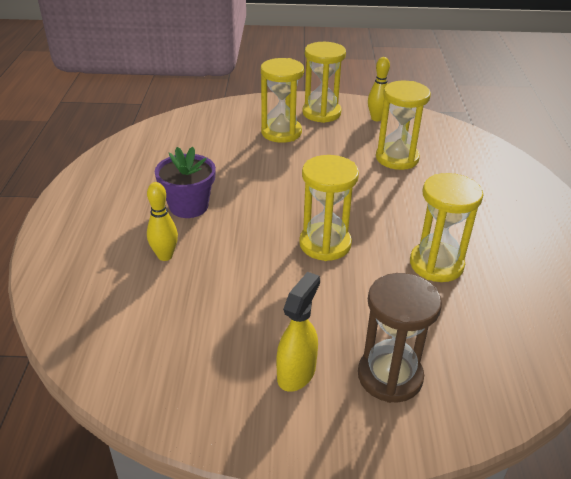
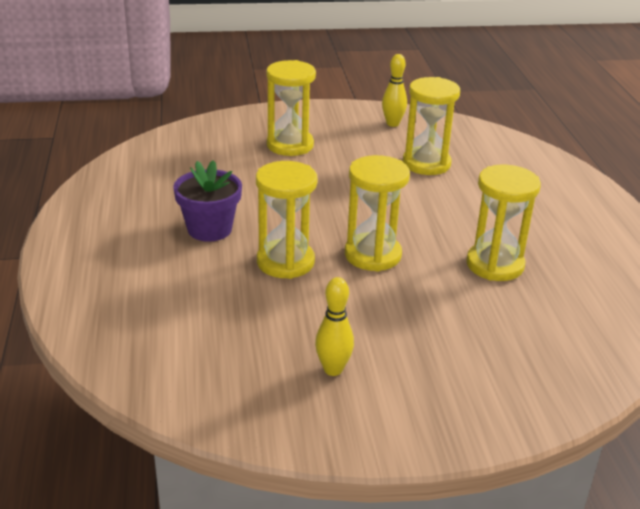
camera: 10 degrees left, 5 degrees down
(165, 256) = (200, 281): yellow bowling pin -> yellow bowling pin (333, 369)
(296, 373) = (379, 378): yellow spray bottle -> none
(321, 113) = (329, 122): yellow hourglass -> yellow hourglass (285, 262)
(390, 376) = (474, 371): brown hourglass -> none

